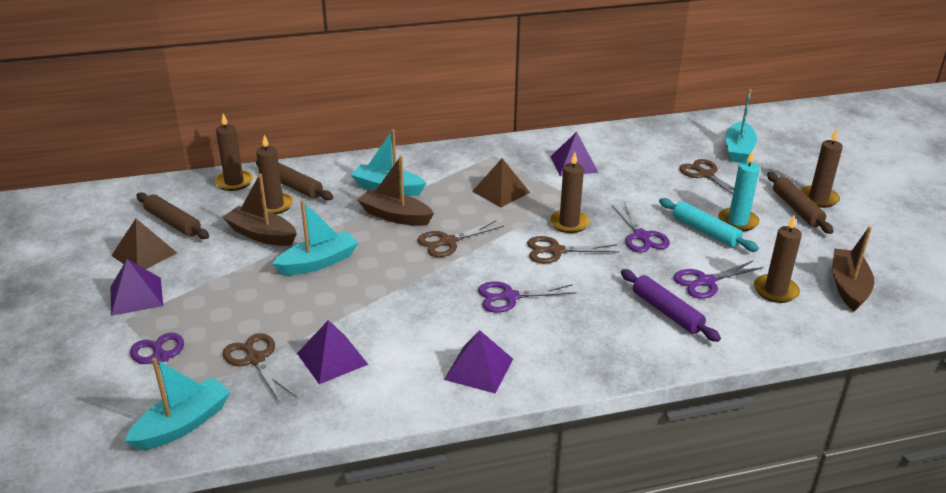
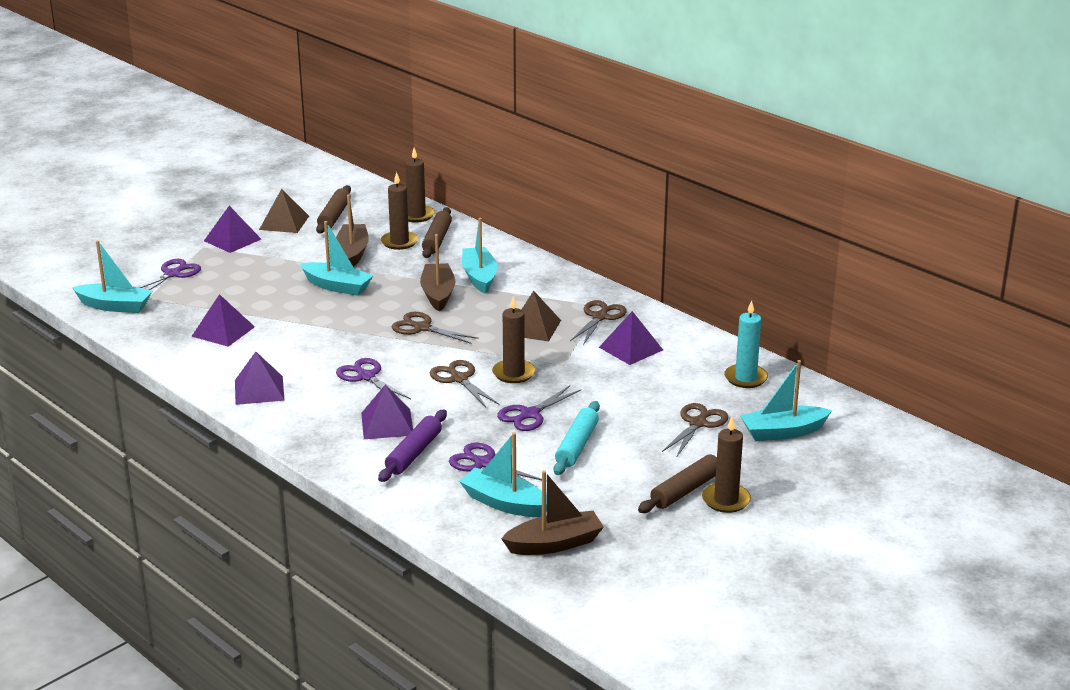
camera: 60 degrees right, 5 degrees down
(256, 359) = (199, 305): brown scissors -> brown scissors (600, 317)
(604, 311) = (387, 424): none -> purple pyramid
(737, 221) = (617, 460): turquoise candle -> turquoise candle (745, 378)
(775, 291) = (505, 503): brown candle -> turquoise boat

